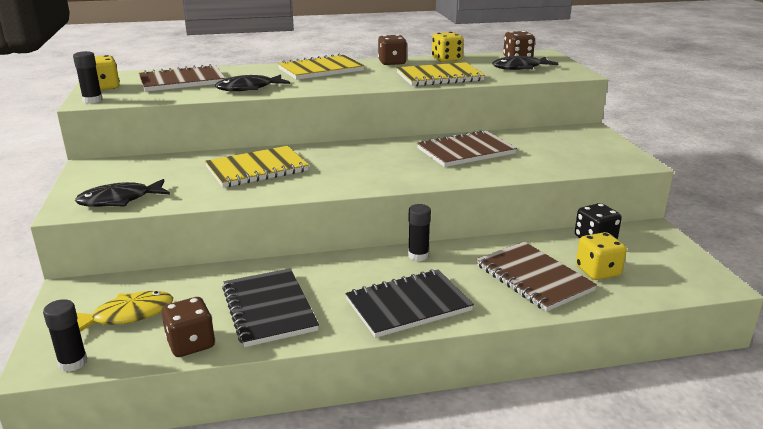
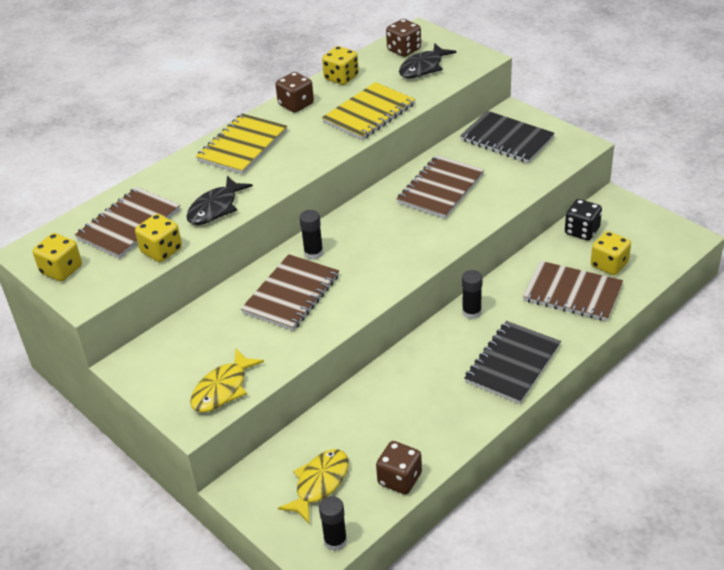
camera: 30 degrees left, 15 degrees up
(92, 100) = (86, 295): black glue stick -> black glue stick (313, 253)
(119, 200) = (222, 389): black fish -> yellow fish
(176, 96) = (161, 251): none -> yellow dice
(257, 169) = (291, 294): yellow notebook -> brown notebook
(269, 309) = (418, 420): black notebook -> black notebook (507, 139)

